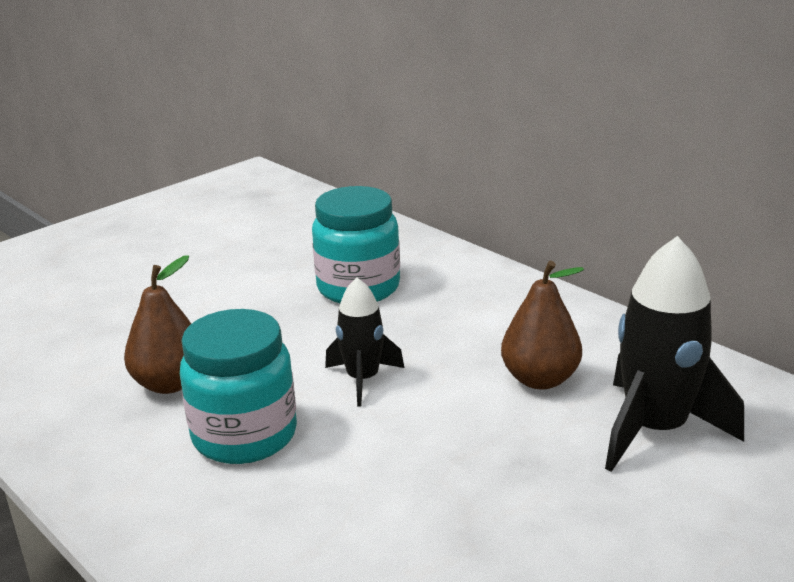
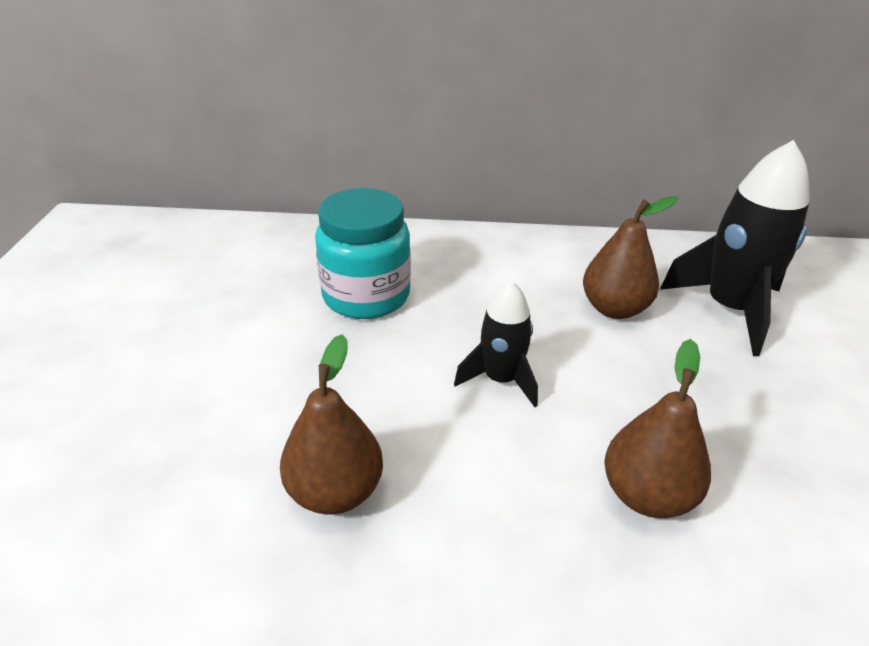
camera: 45 degrees left, 10 degrees up
(244, 435) = (492, 498): turquoise jar -> none
(342, 492) = (647, 495): none -> brown pear

